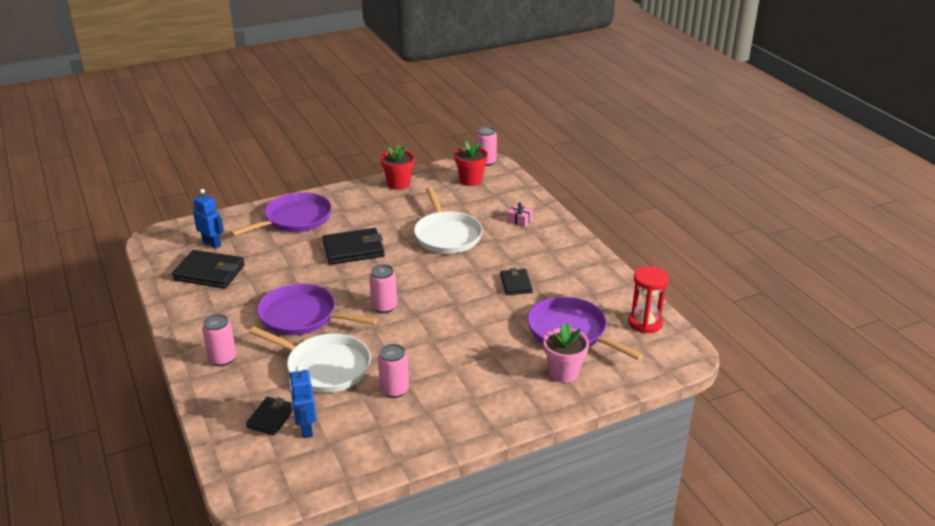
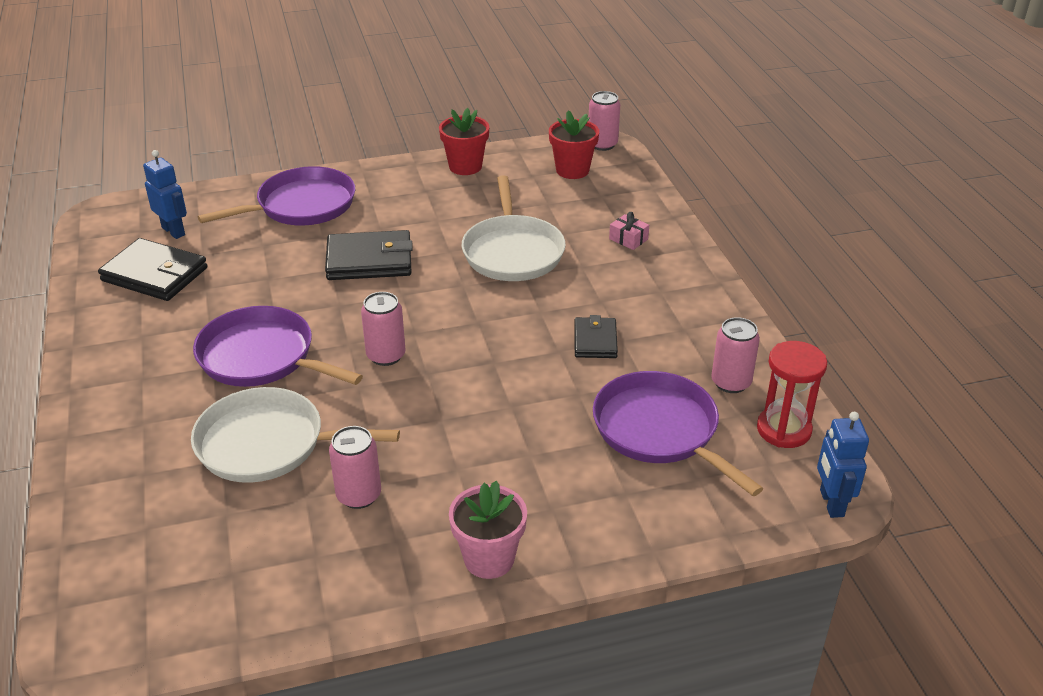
camera: 10 degrees right, 5 degrees up
(222, 359) = (125, 411): pink can -> pink can (731, 382)
(271, 418) = (160, 518): black wallet -> none
(306, 429) = (206, 543): blue robot -> blue robot (831, 503)
(325, 367) = (267, 444): white pan -> white pan turned 150 degrees clockwise
(563, 372) = (631, 500): pink flower pot -> pink flower pot (489, 559)

